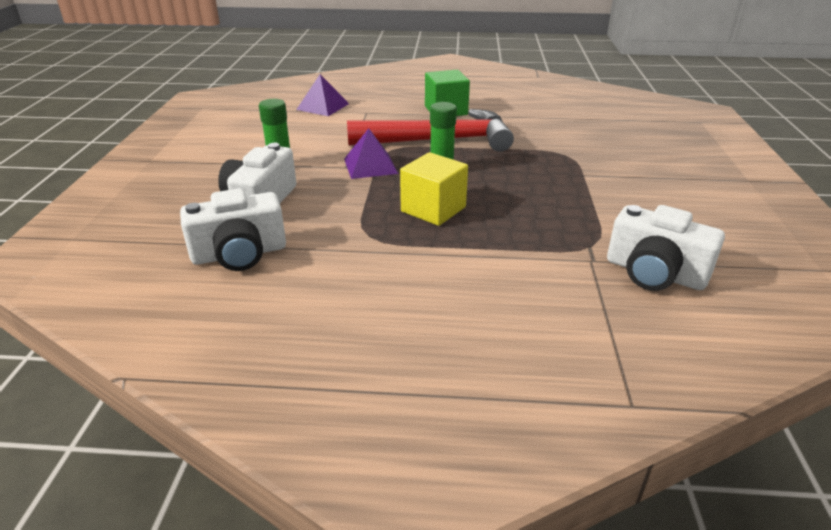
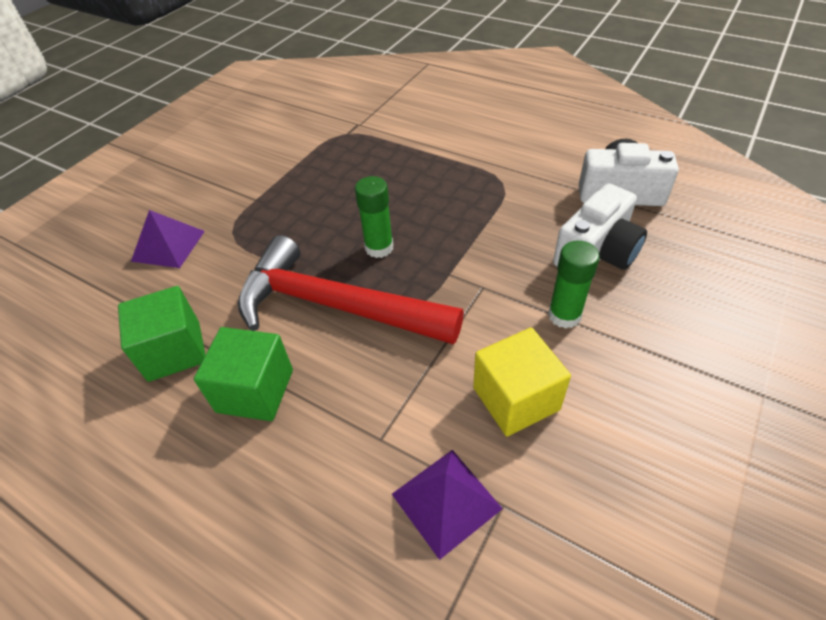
camera: 150 degrees left, 15 degrees up
(370, 166) = (453, 278): purple pyramid -> purple pyramid (168, 245)
(433, 209) = (430, 195): yellow cube -> yellow cube (516, 399)
(509, 111) = (174, 351): none -> green cube
(654, 273) = (333, 108): white camera -> none

